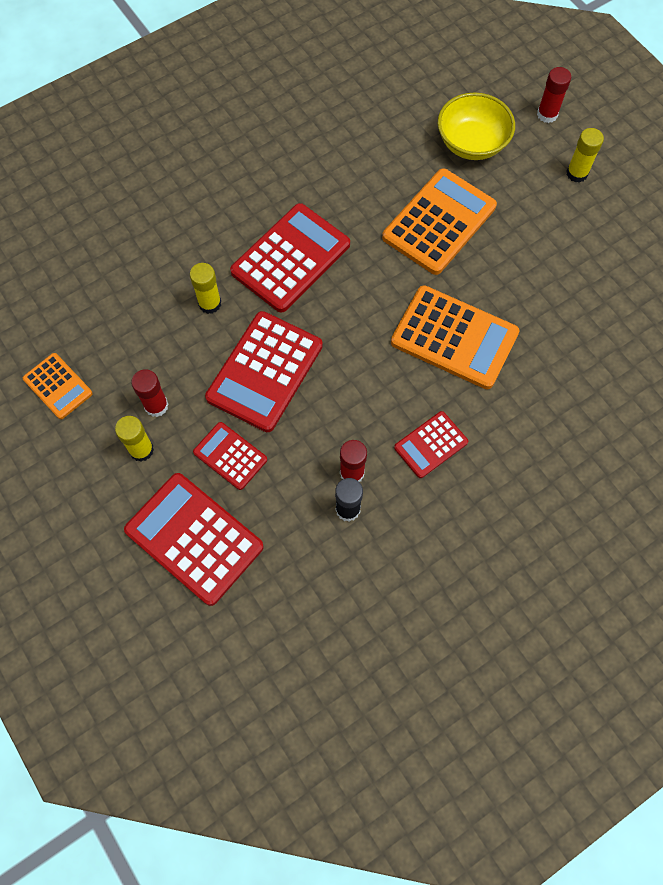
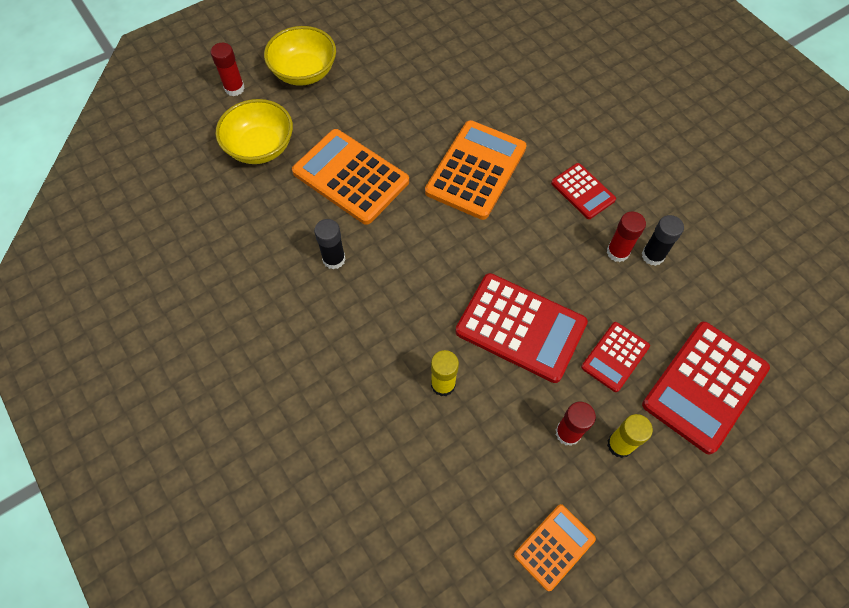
camera: 90 degrees left, 5 degrees down
(290, 258) = (388, 306): red calculator -> none
(341, 212) = (334, 259): none -> black glue stick
(577, 173) = (304, 72): yellow glue stick -> yellow bowl

